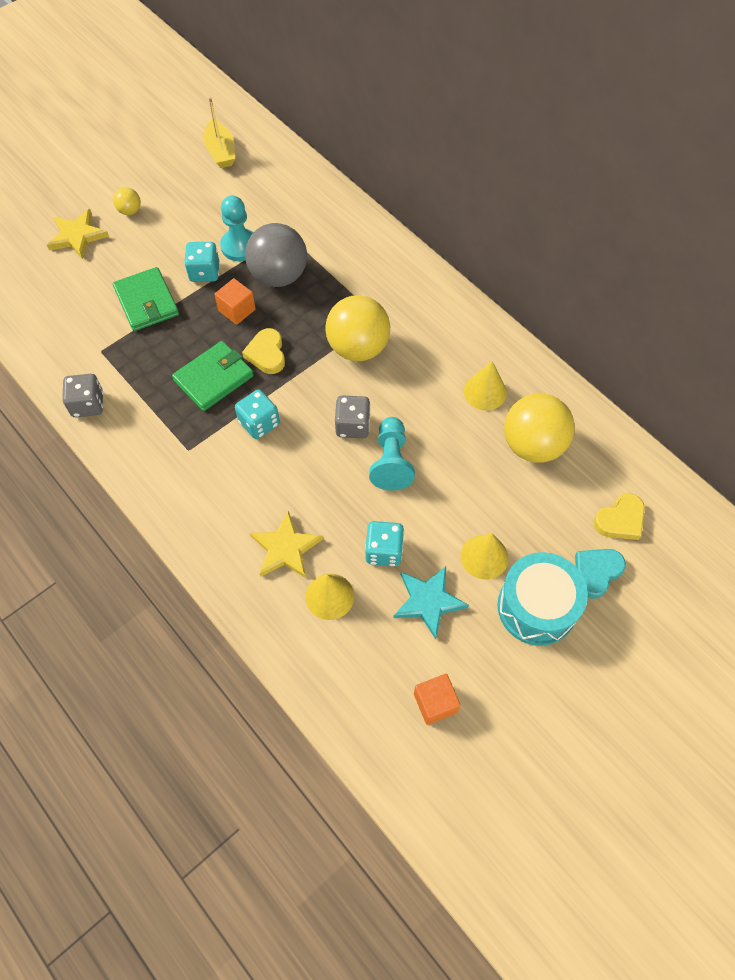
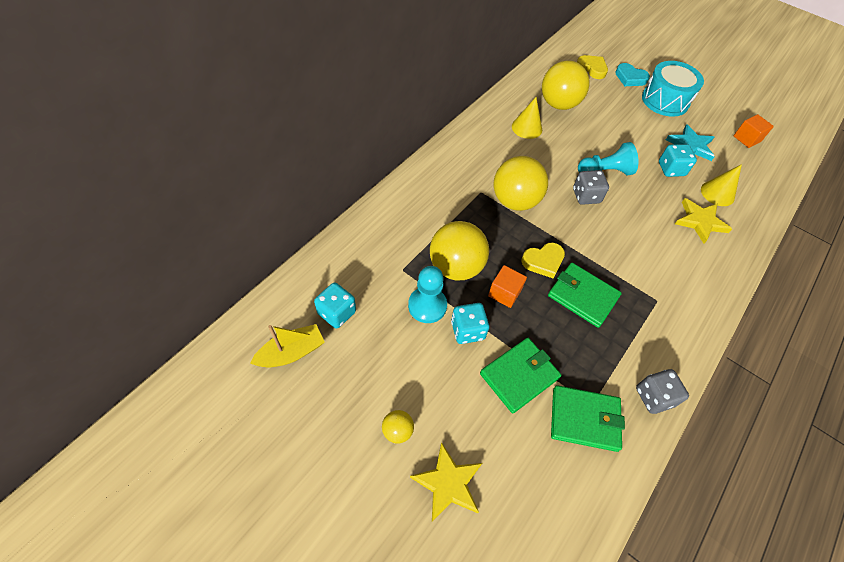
camera: 105 degrees left, 5 degrees down
(89, 341) = (584, 419): none -> green wallet
(259, 423) = (610, 255): turquoise dice -> turquoise dice (337, 313)
(279, 276) = (456, 267): grey ball -> yellow ball
(484, 557) = (647, 123): yellow cone -> none

